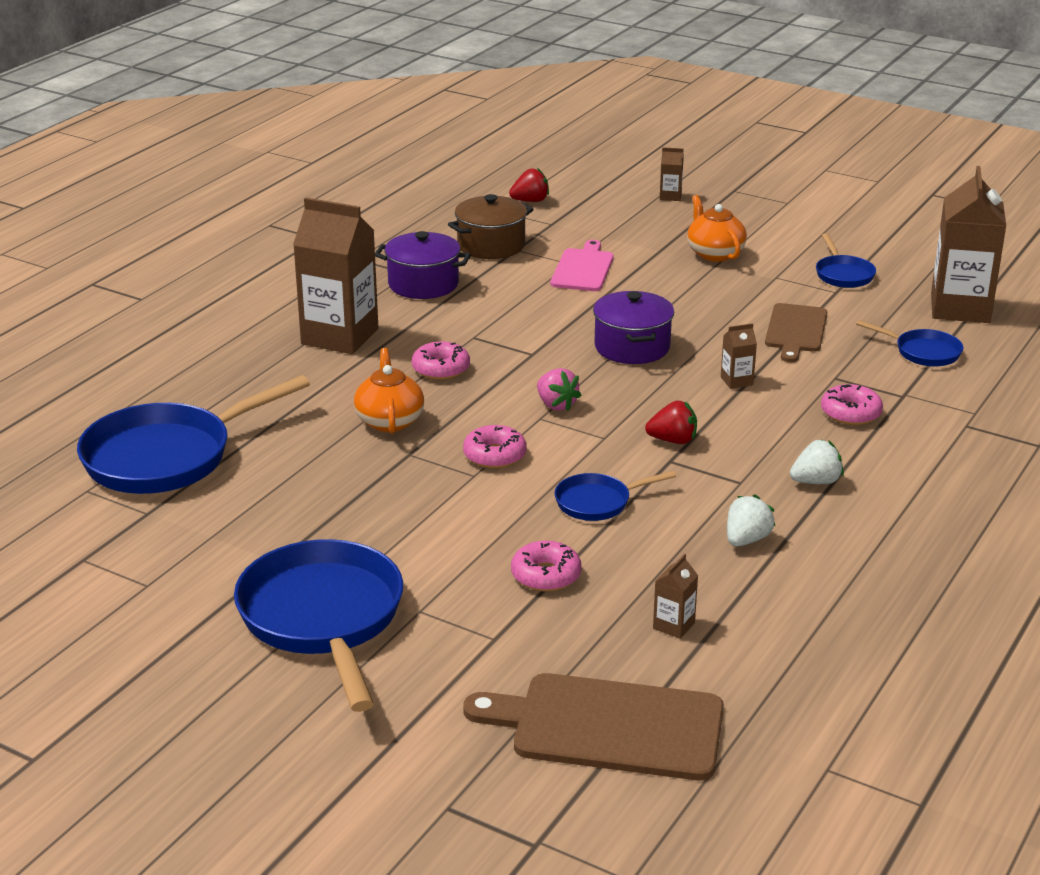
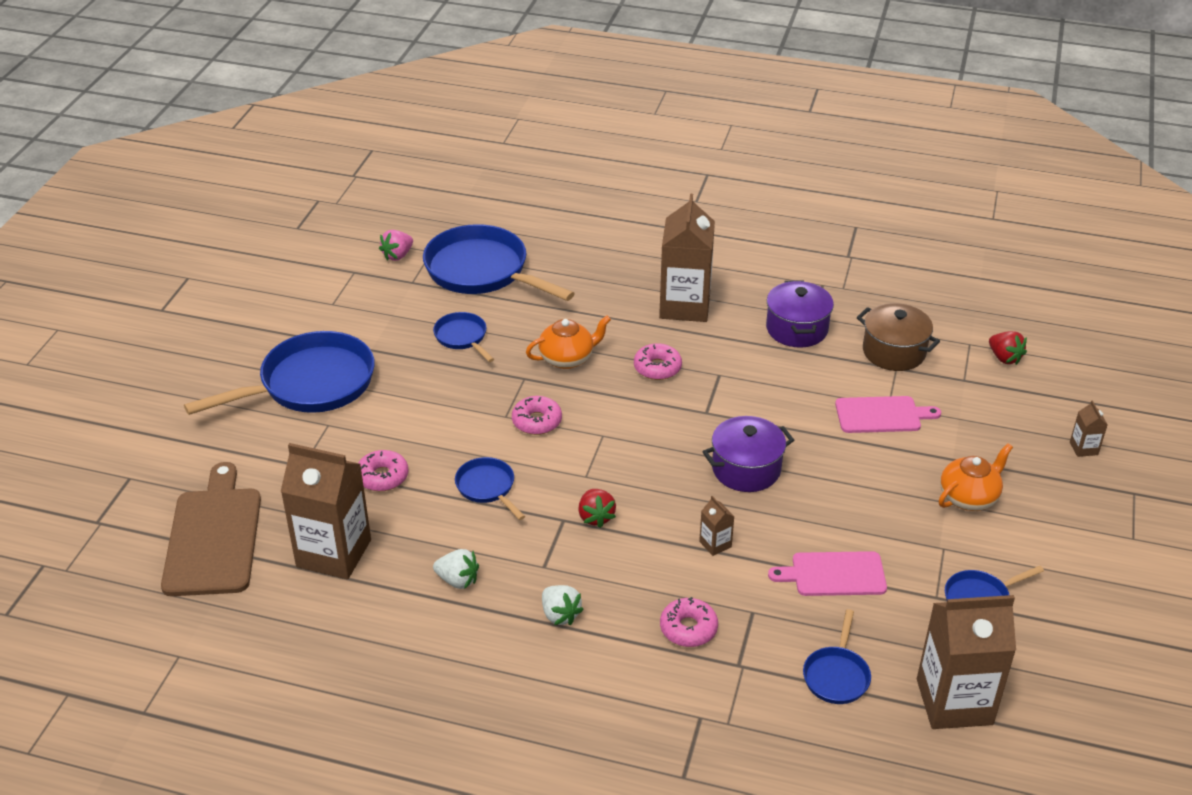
camera: 75 degrees right, 10 degrees up
(300, 487) = (462, 338): none -> blue pan
(556, 405) = (627, 440): pink strawberry -> pink strawberry (397, 255)
(673, 625) = (334, 553): brown carton -> brown carton, size x2.41
(796, 330) = (834, 574): brown cutting board -> pink cutting board

